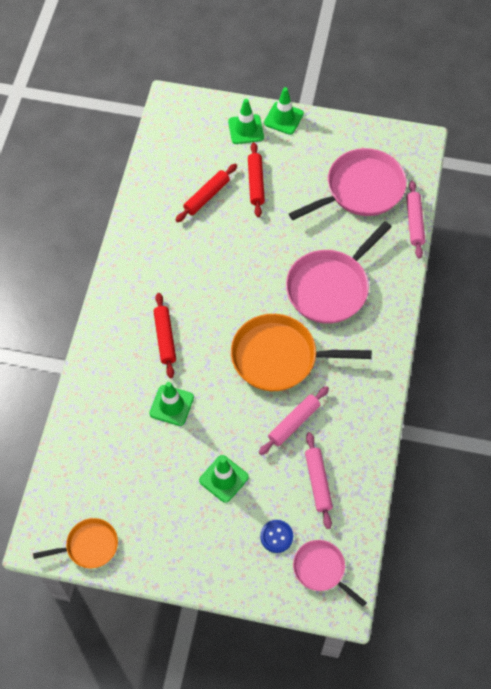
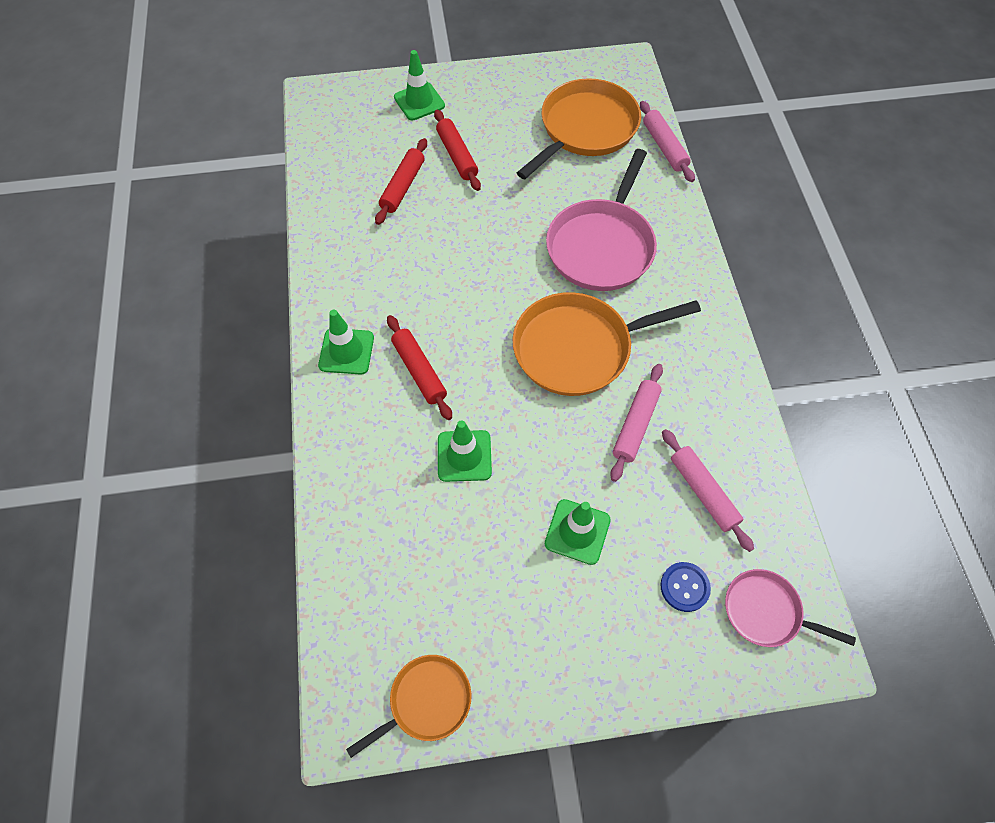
camera: 20 degrees left, 0 degrees up
(283, 118) = (459, 79): green traffic cone -> green traffic cone (346, 351)
(361, 189) = (585, 129): pink pan -> orange pan

